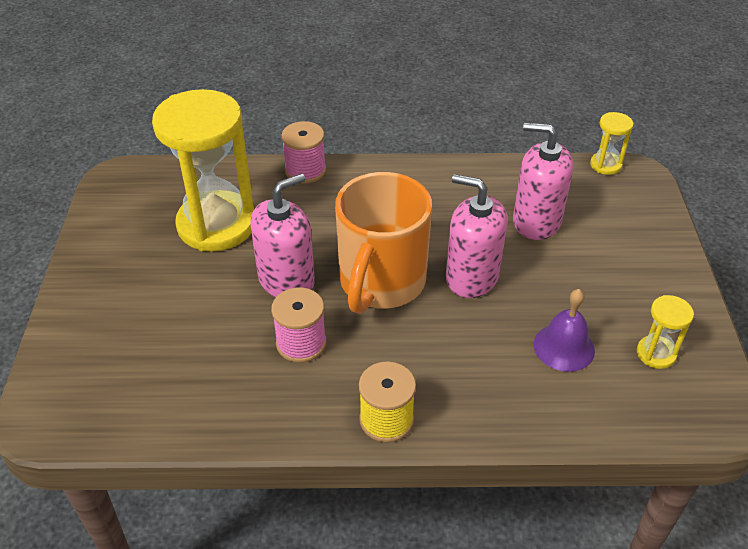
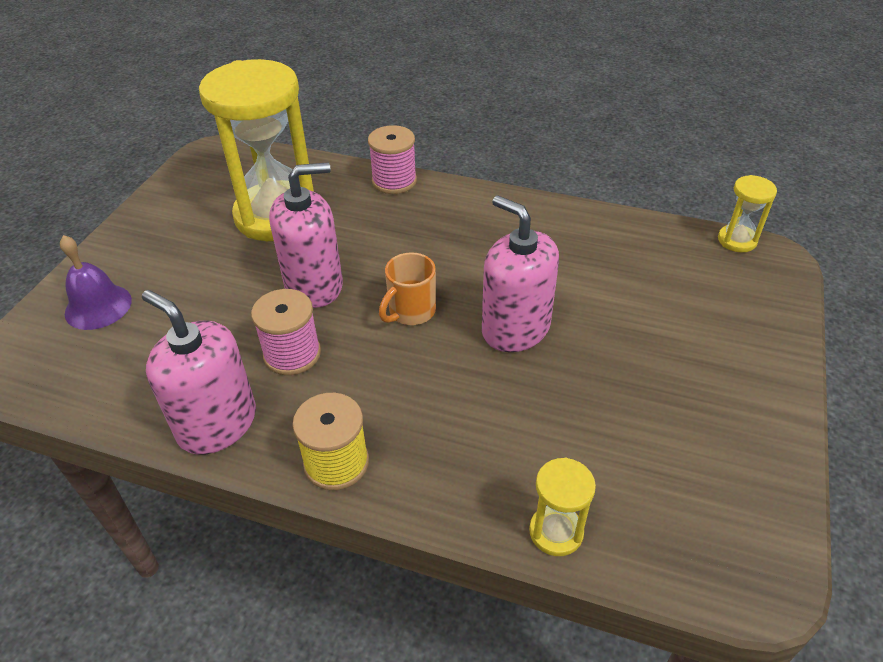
camera: 20 degrees right, 0 degrees up
(381, 283) = (410, 312): orange mug -> orange mug, size x0.47
(536, 221) = (622, 285): pink soap dispenser -> pink soap dispenser (217, 424)
(564, 347) = (586, 436): purple bell -> purple bell (98, 306)
(656, 353) = (702, 475): yellow hourglass -> yellow hourglass (556, 532)

